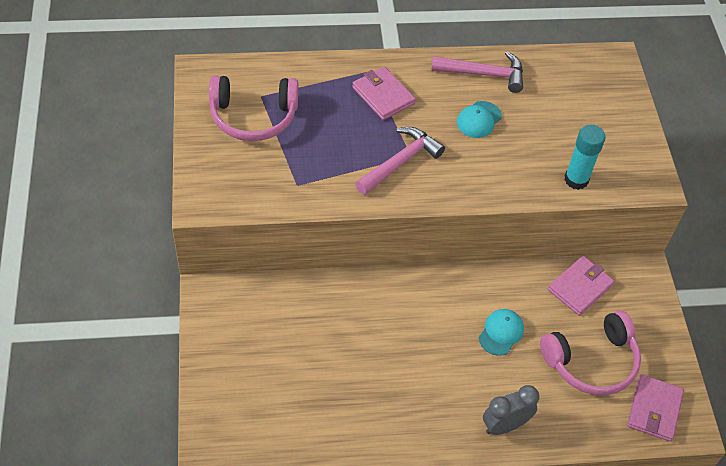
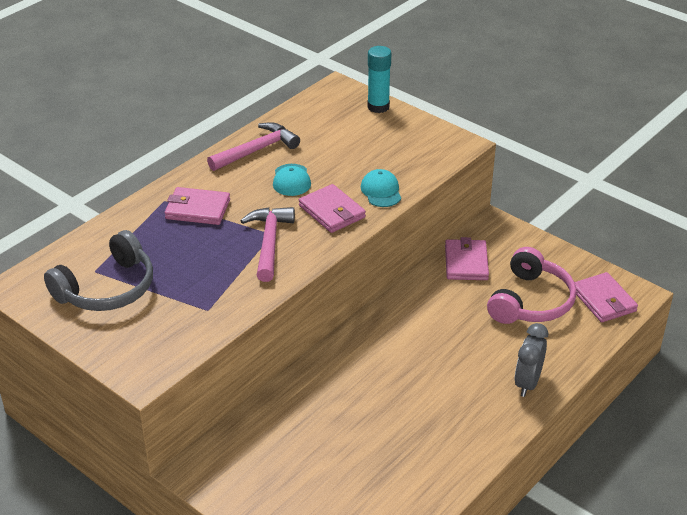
camera: 40 degrees left, 15 degrees down
(253, 117) = (107, 289): pink headphones -> grey headphones
(476, 170) = (332, 211): none -> pink wallet
(501, 333) = (451, 328): turquoise cap -> turquoise cap (381, 191)
(576, 179) = (407, 174): turquoise glue stick -> turquoise glue stick (378, 107)

